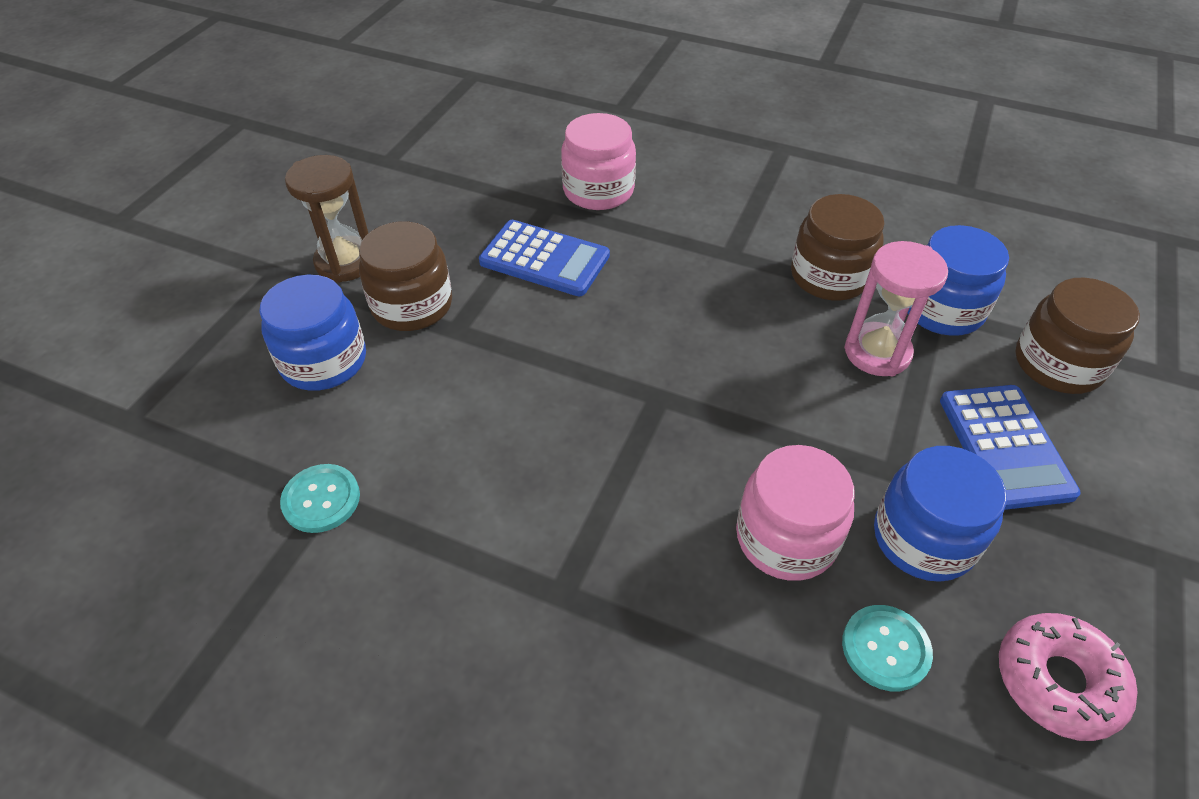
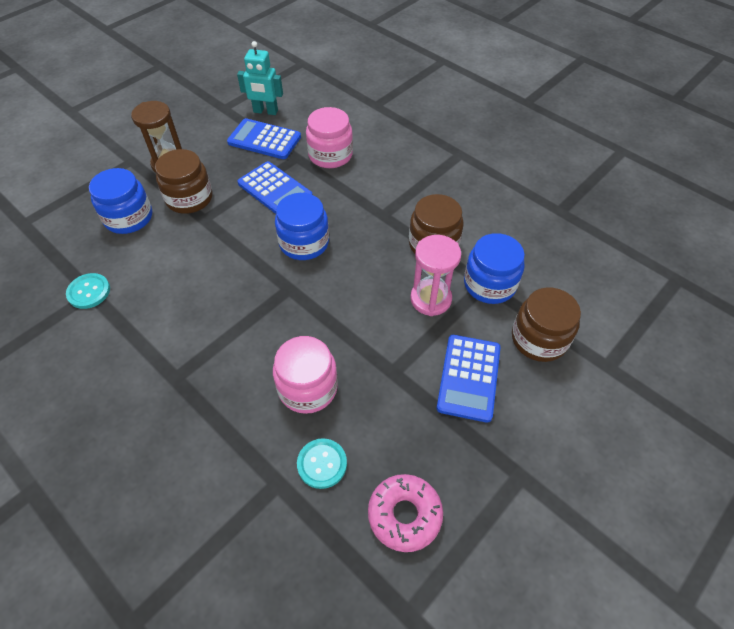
camera: 20 degrees right, 5 degrees up
(458, 152) = (265, 111): none -> turquoise robot
(482, 192) = (264, 140): none -> blue calculator
(923, 538) = (383, 413): blue jar -> blue jar (304, 243)

